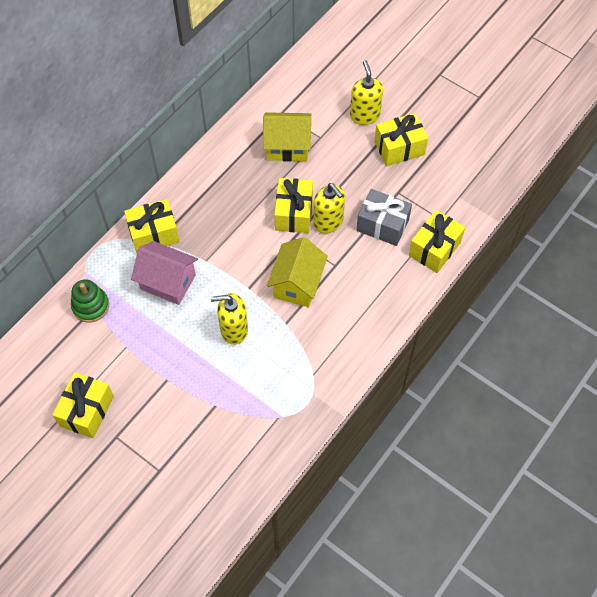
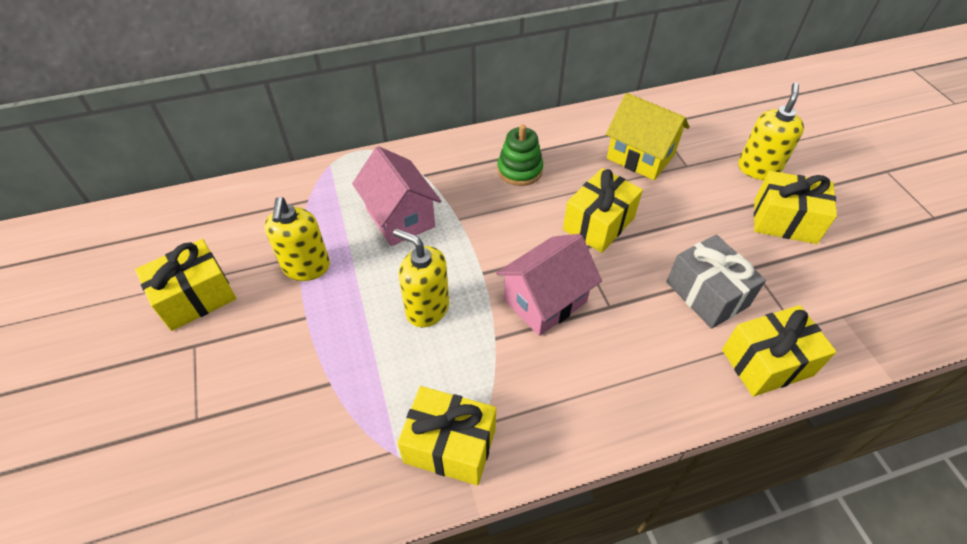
camera: 35 degrees right, 10 degrees down
(91, 306) = (304, 198): green stacking toy -> green stacking toy (519, 170)
(154, 234) = (427, 166): yellow gift -> yellow gift (450, 445)
(297, 284) = (545, 301): yellow house -> pink house
(328, 222) = (635, 254): yellow soap dispenser -> yellow soap dispenser (306, 267)

